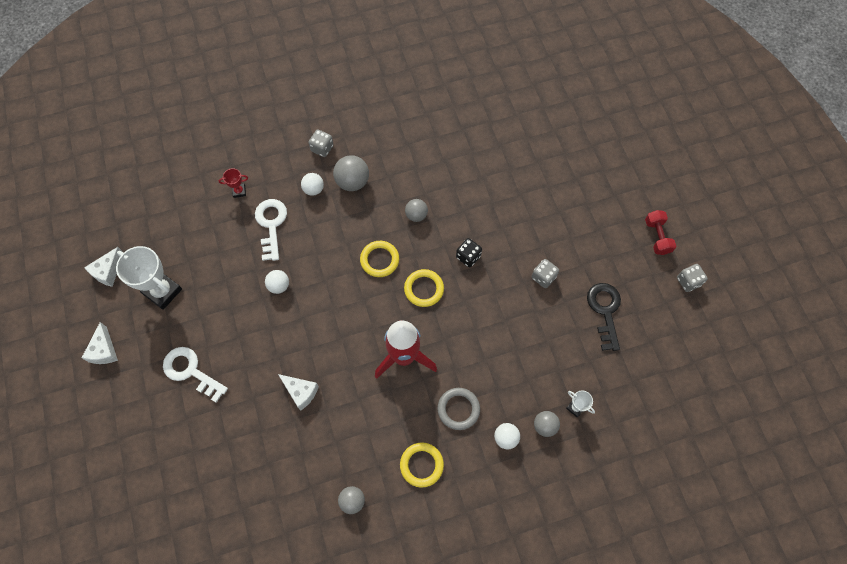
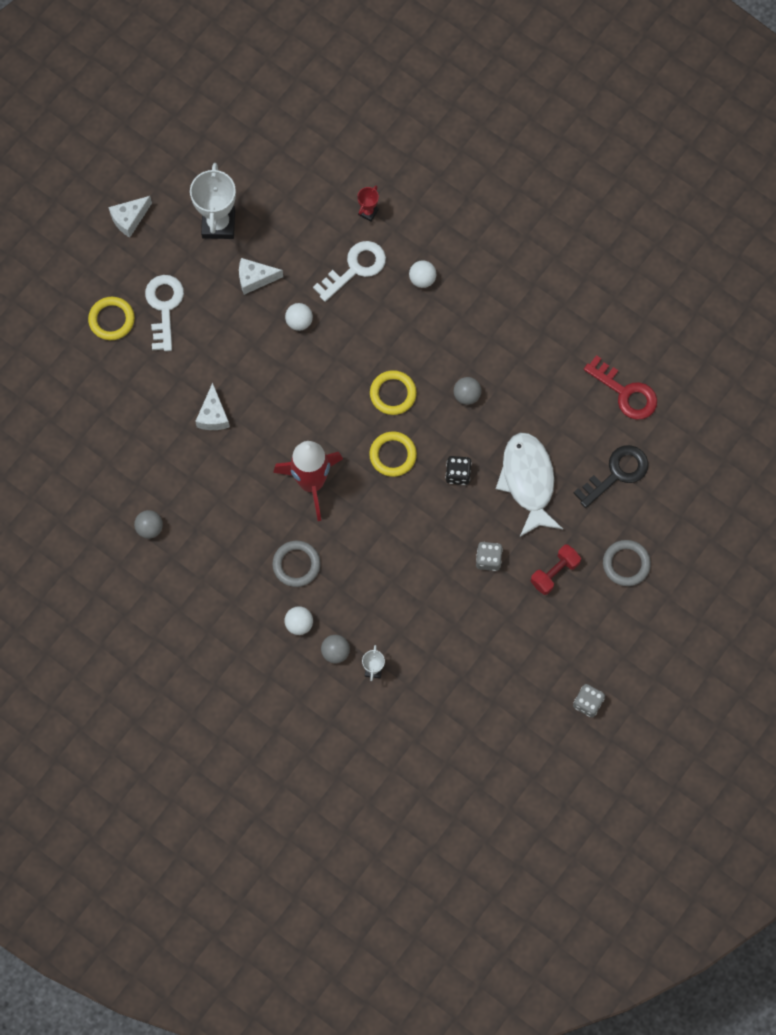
camera: 55 degrees right, 5 degrees up
(108, 271) = (202, 161): white cheese -> white cheese (255, 278)
(239, 191) = (368, 212): red trophy -> red trophy turned 75 degrees clockwise
(322, 148) = (474, 254): grey dice -> none
(352, 182) = (458, 310): grey ball -> none
(421, 465) = (222, 566): yellow ring -> yellow ring (111, 320)
(485, 124) = (626, 393): none -> red key
(504, 217) = (528, 481): none -> white fish
(603, 196) = (626, 564): none -> grey ring
(605, 311) = (494, 639): black key -> black key (617, 473)
(657, 237) = (618, 644): red dumbbell -> red dumbbell (554, 573)

